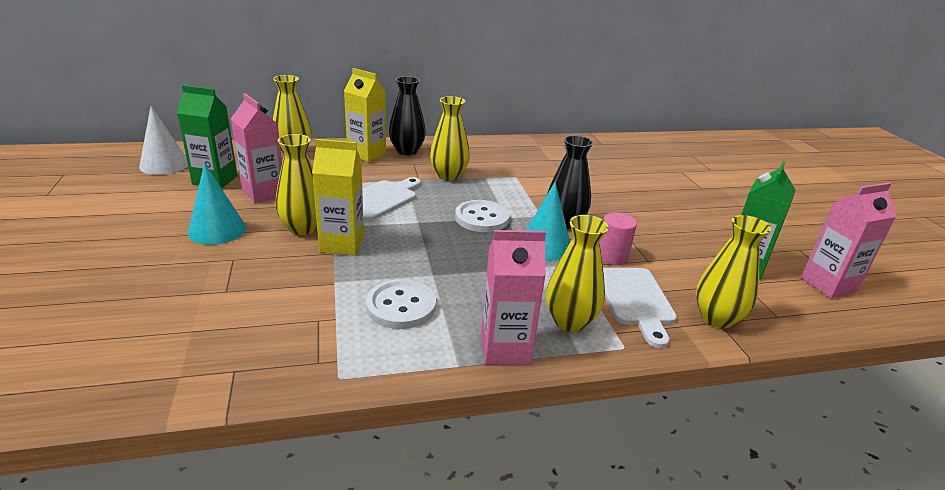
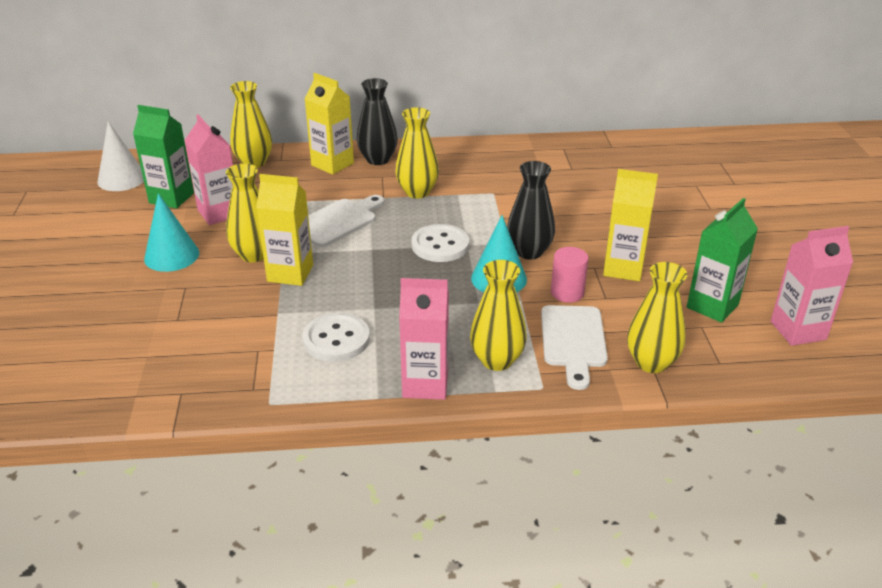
camera: 10 degrees right, 5 degrees up
(652, 235) = (623, 268): none -> yellow carton

